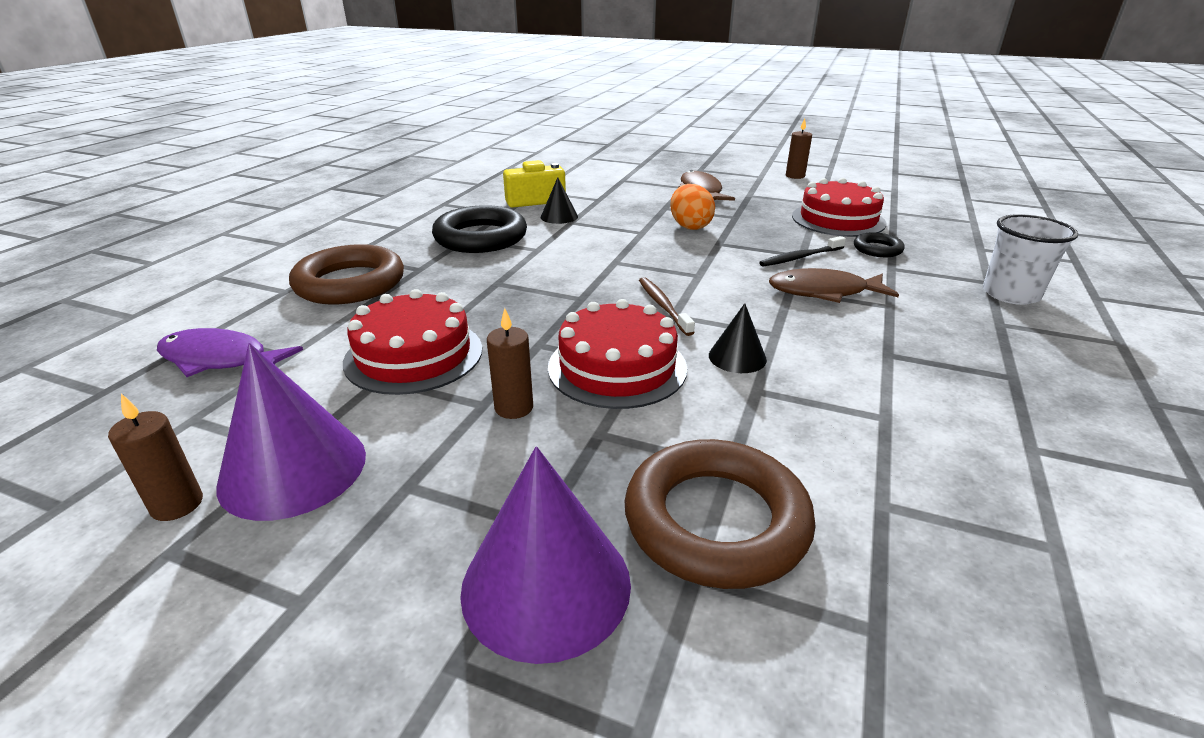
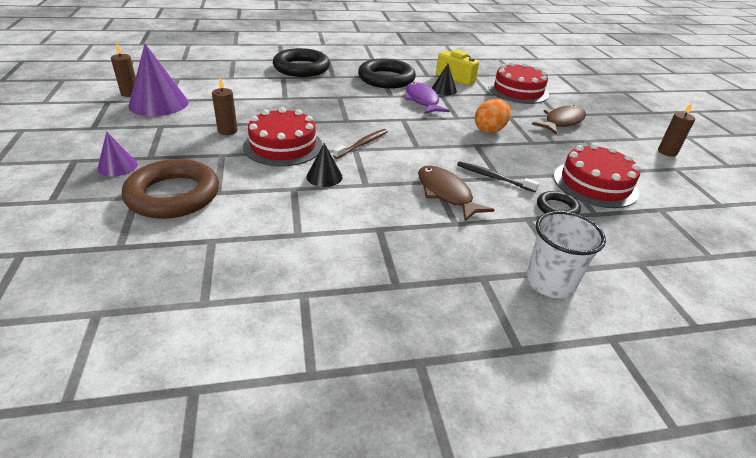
camera: 55 degrees right, 5 degrees up
(220, 359) = (218, 68): purple fish -> purple fish (422, 100)
(350, 283) = (301, 68): brown ring -> black ring
(414, 355) = (252, 99): red cake -> red cake (518, 91)
(546, 585) = (117, 166): purple cone -> purple cone, size x0.53

